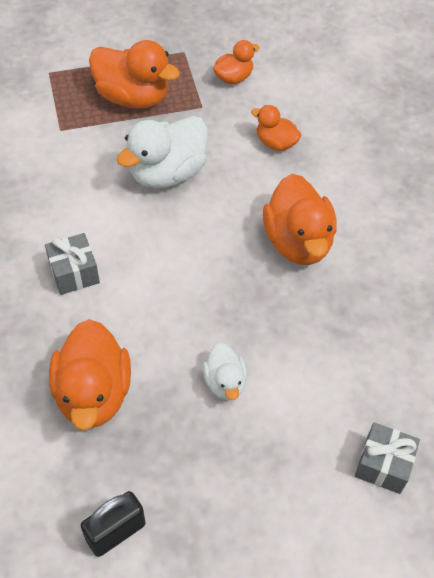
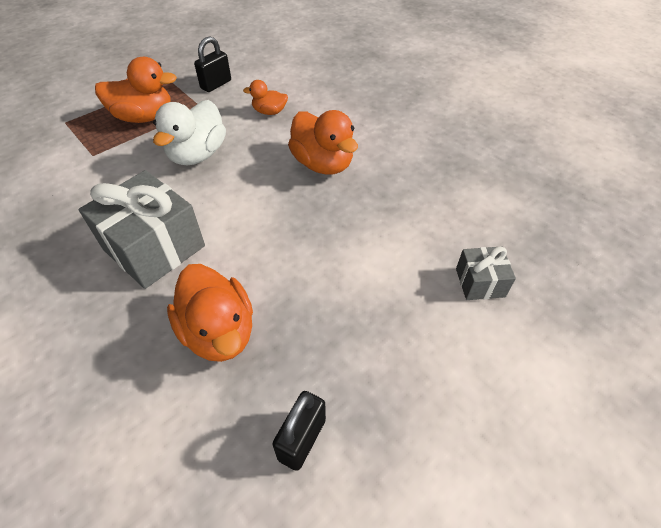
camera: 25 degrees left, 5 degrees down
(74, 273) = (154, 247): grey gift -> grey gift, size x1.94
(225, 382) = (326, 276): white duck -> none
(233, 78) = (216, 84): orange duck -> black padlock

